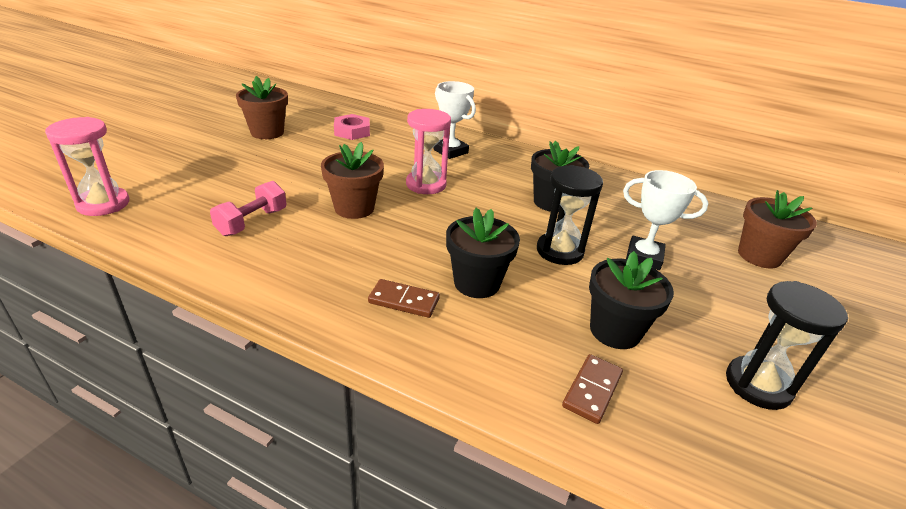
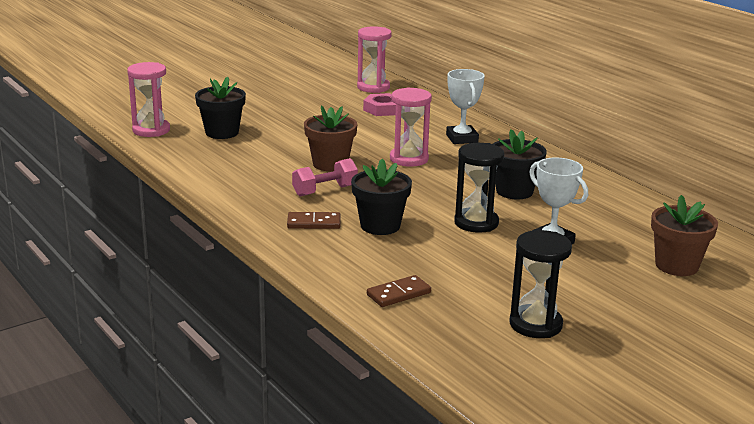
camera: 30 degrees right, 10 degrees down
(252, 222) = (245, 159): pink dumbbell -> pink dumbbell (325, 191)
(267, 132) = (305, 100): brown flower pot -> none
(323, 109) = (373, 87): none -> pink hourglass
(404, 301) = (314, 223): brown domino -> brown domino turned 45 degrees counterclockwise
(615, 331) = (458, 273): black flower pot -> black flower pot (222, 132)

